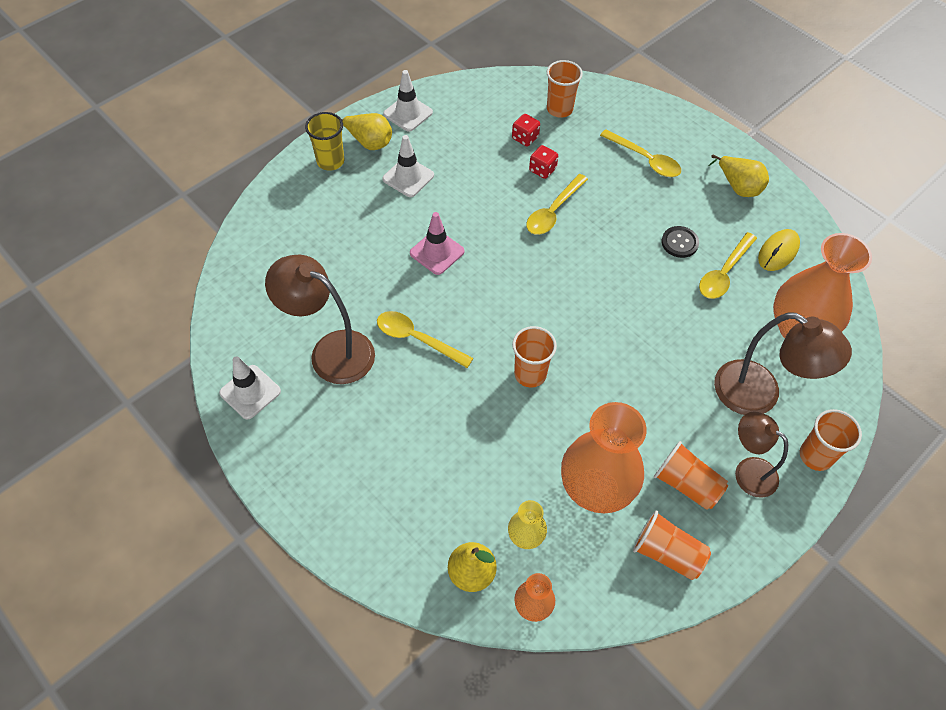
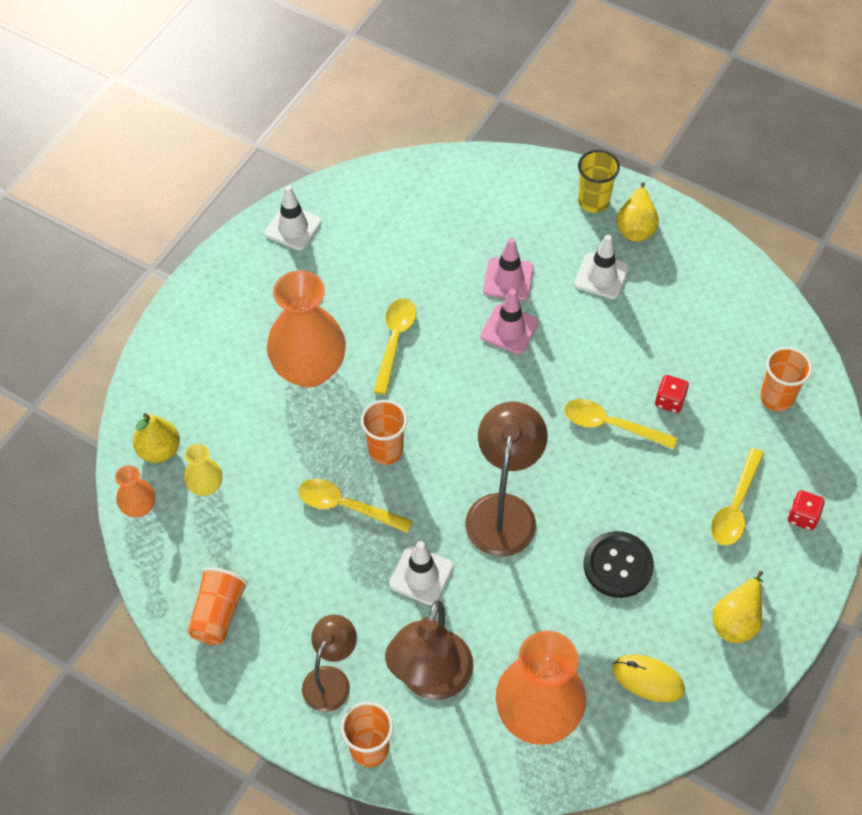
camera: 75 degrees right, 0 degrees up
(331, 351) = (357, 275): brown lamp -> brown lamp (503, 510)
(385, 239) = (508, 279): none -> pink traffic cone
(408, 113) = (695, 250): white traffic cone -> white traffic cone (421, 575)
(525, 138) = (711, 372): red dice -> red dice (802, 517)
(596, 488) = (272, 537): orange vase -> orange vase (309, 369)
(679, 243) = (618, 565): black button -> black button, size x1.52
(686, 484) = (299, 620): orange cup -> none
(723, 273) = (590, 620): yellow spoon -> yellow spoon (346, 506)

